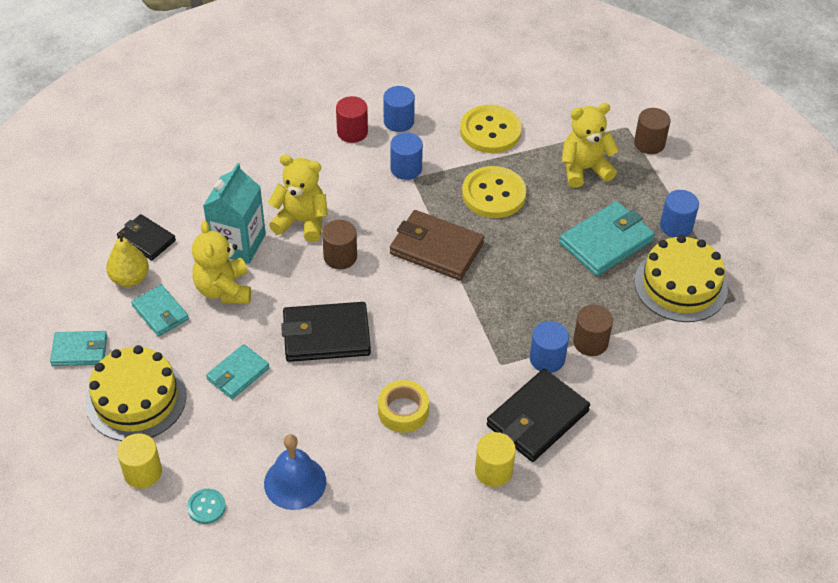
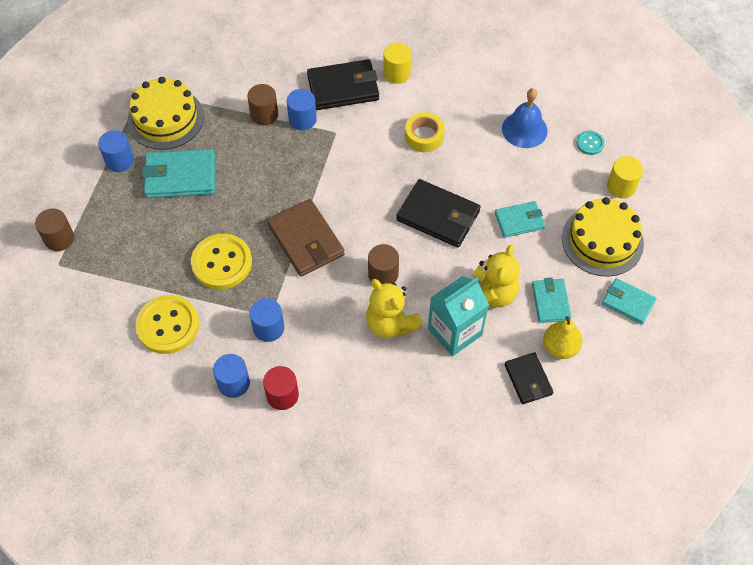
camera: 145 degrees left, 10 degrees up
(584, 169) = (132, 244): yellow teddy bear -> none

